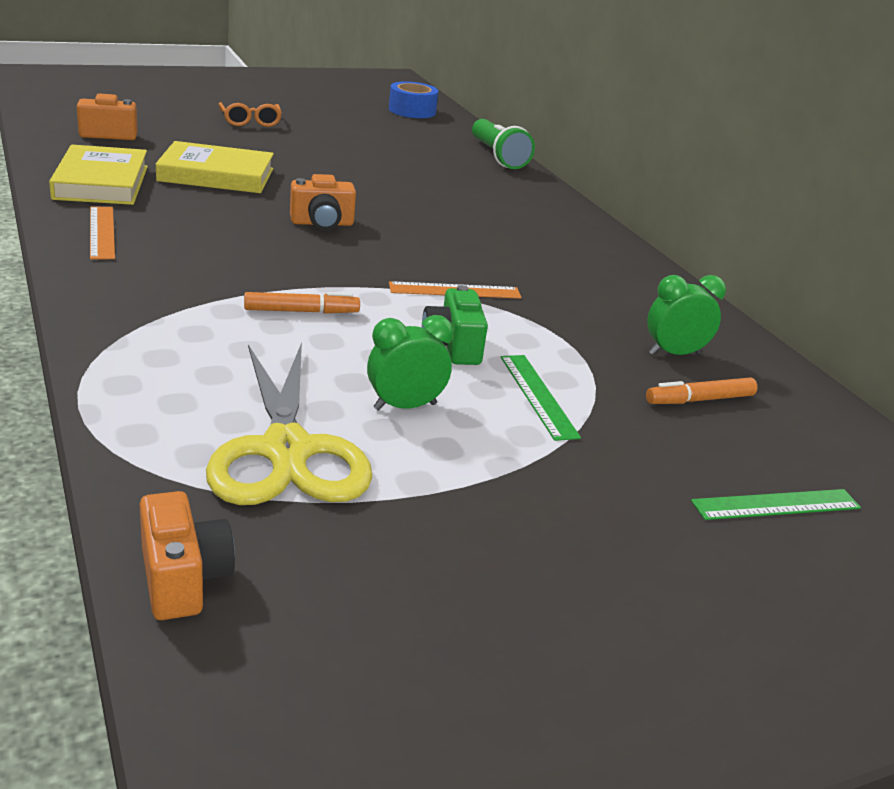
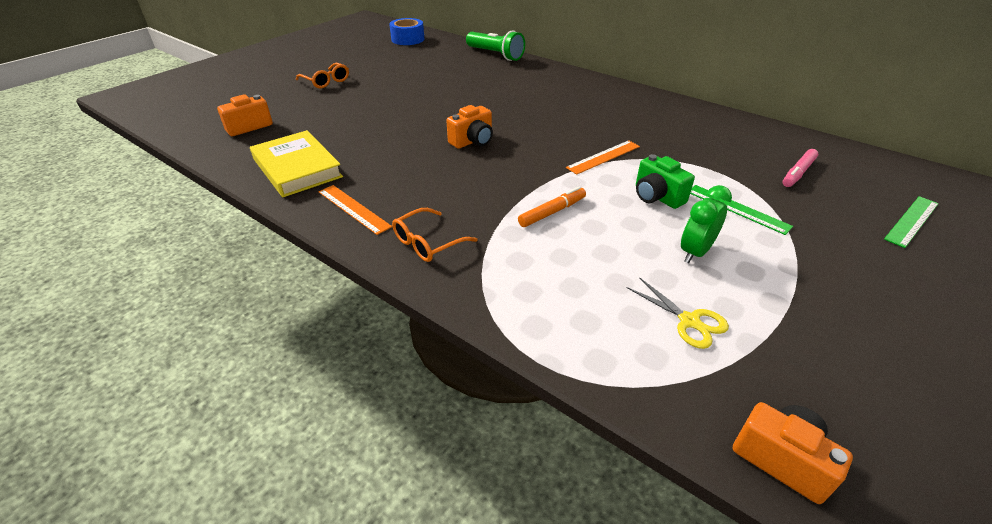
camera: 25 degrees left, 10 degrees up
(128, 284) = (428, 243): none -> orange glasses
(216, 175) = (362, 131): yellow book -> none
(287, 450) = (689, 321): yellow scissors -> yellow scissors, size x0.48
(674, 354) = (748, 149): green clock -> none
(699, 400) = (798, 173): orange marker -> pink marker

